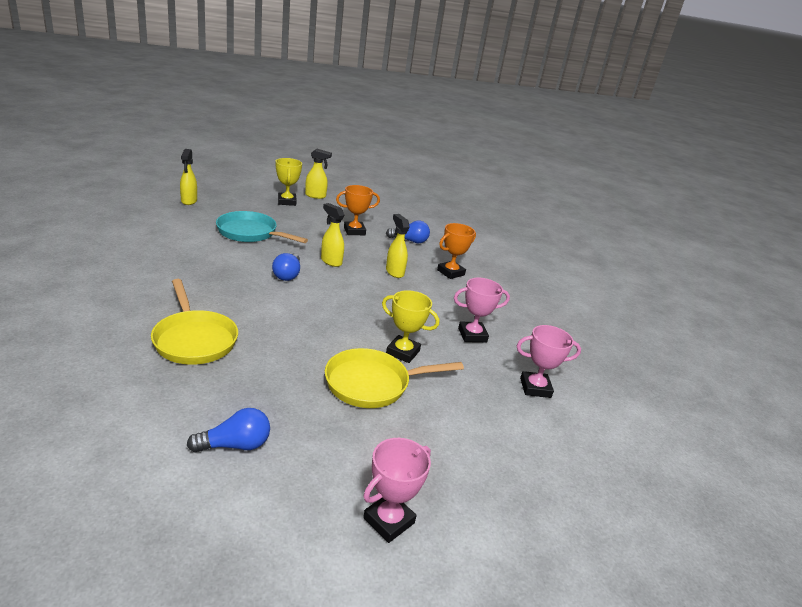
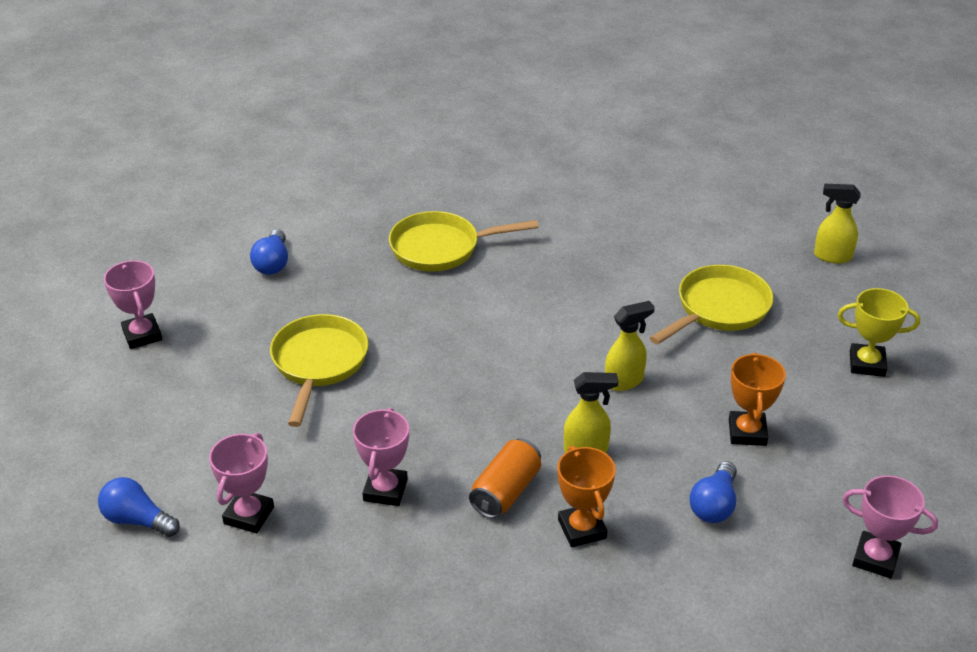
camera: 115 degrees right, 10 degrees up
(250, 233) = (719, 309): turquoise pan -> yellow pan
(287, 275) = (582, 331): blue light bulb -> blue light bulb (137, 520)
(316, 196) = (912, 408): yellow spray bottle -> none
(403, 352) = (368, 404): yellow trophy -> none
(415, 211) = (875, 558): none -> pink trophy
(442, 295) = (505, 491): none -> orange can

